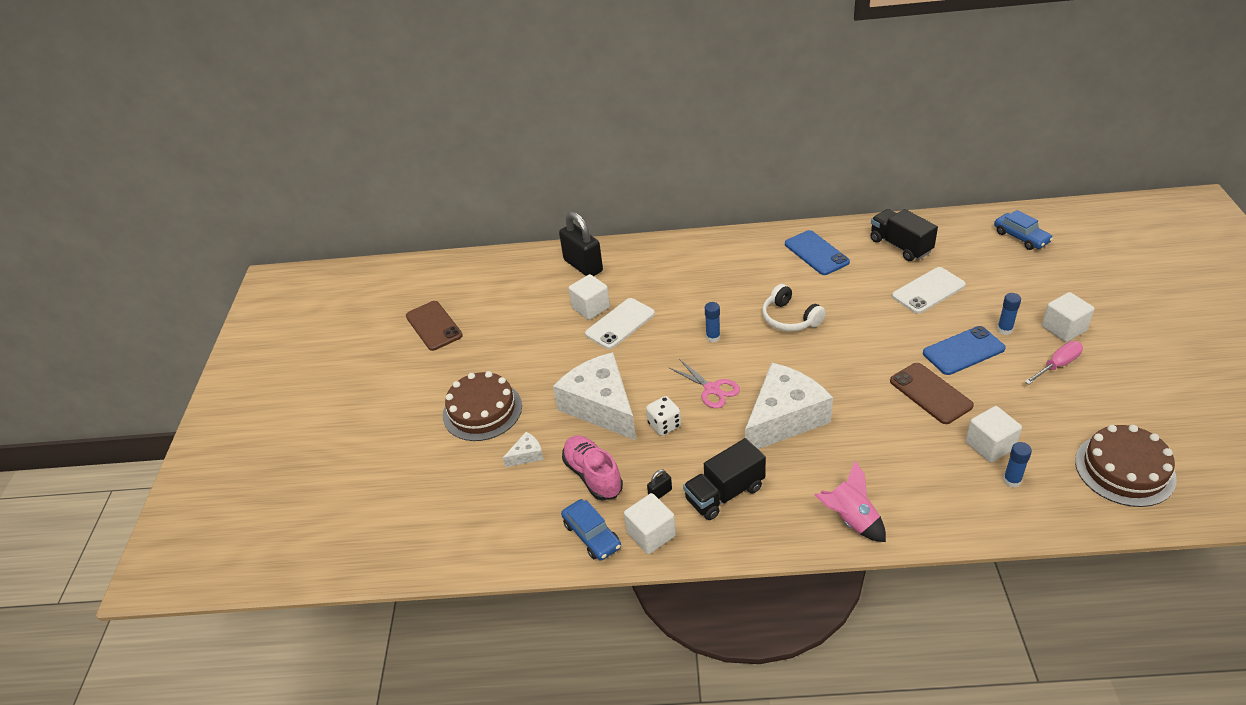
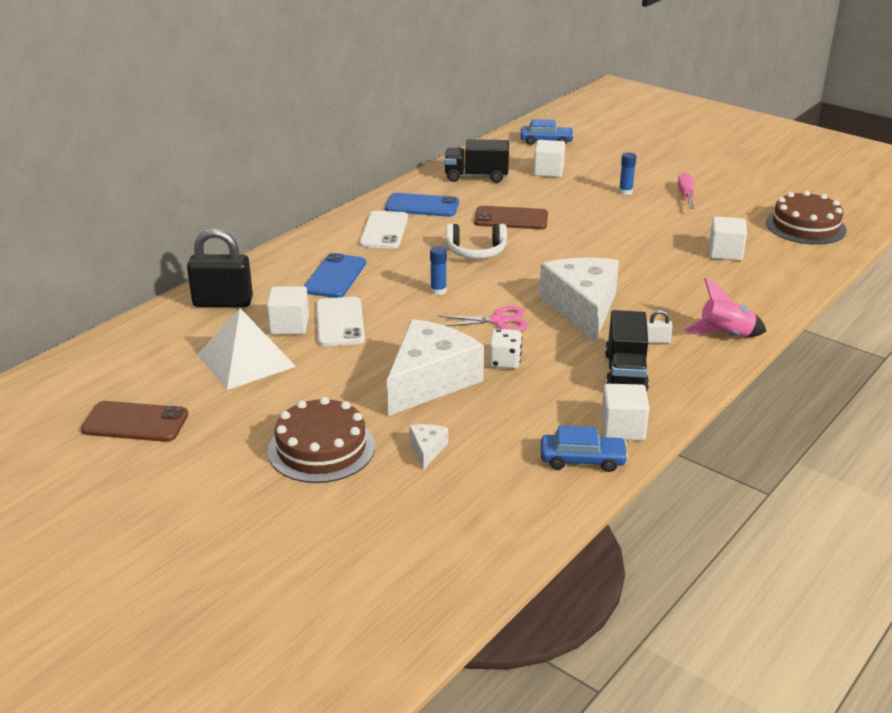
camera: 55 degrees left, 10 degrees down
(535, 319) = (246, 360): none -> white pyramid
(593, 475) = (510, 425): pink shoe -> none
(601, 406) = (430, 381): white cheese -> white cheese turned 120 degrees clockwise
(660, 493) = (581, 402): black padlock -> none
(790, 485) = (657, 341): none -> white padlock
(928, 291) = (542, 193): white phone -> white phone (384, 230)
(930, 393) = (645, 245): brown phone -> brown phone (511, 219)
(963, 351) = (622, 214): blue phone -> blue phone (335, 276)
(1012, 480) = (767, 263): blue glue stick -> none
(1063, 328) = (656, 176): white cube -> white cube (548, 171)

